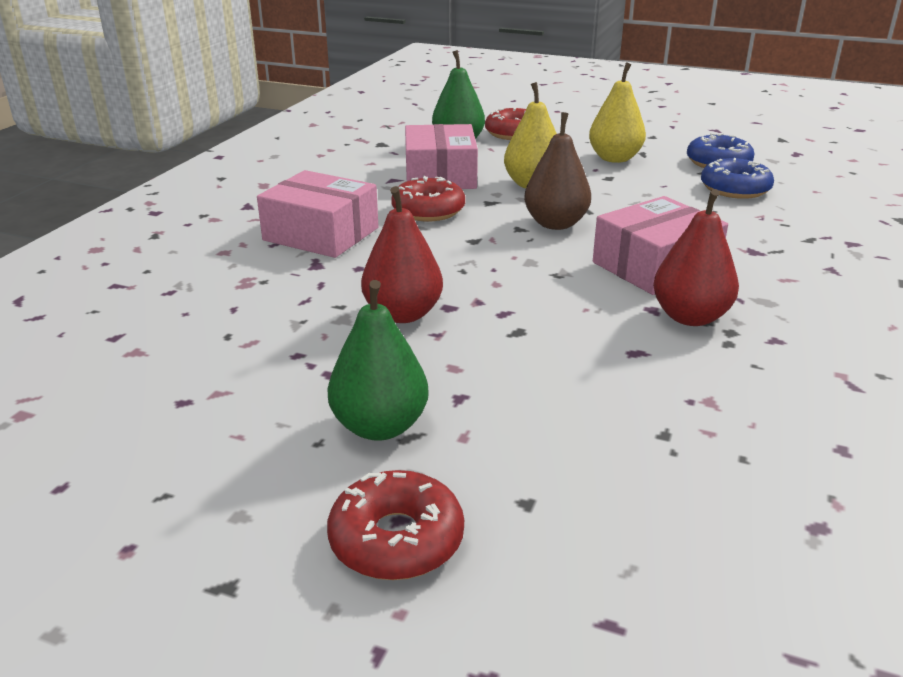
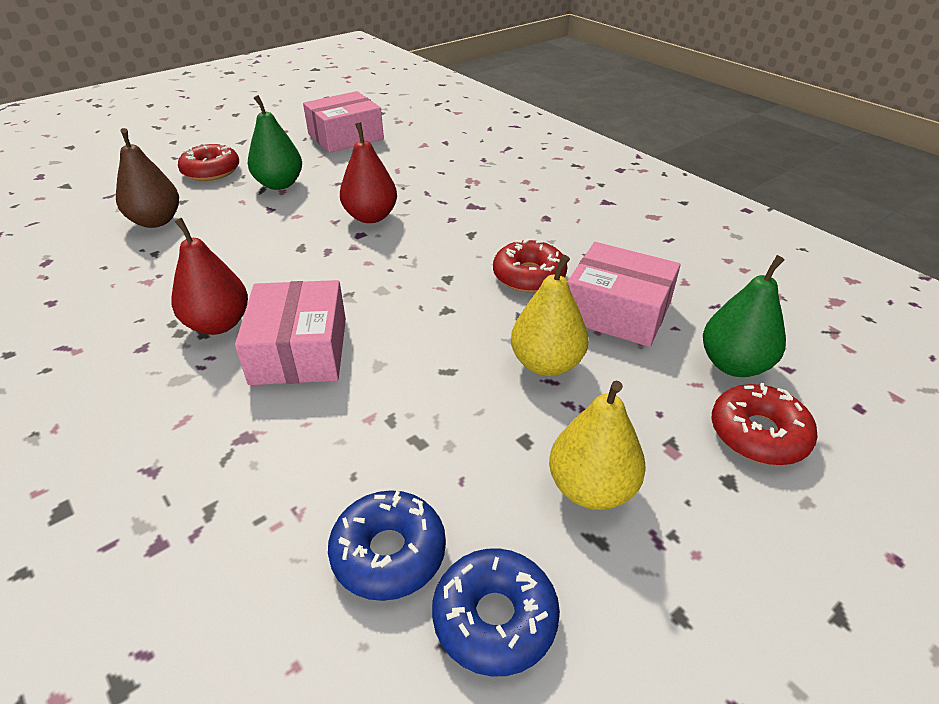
camera: 120 degrees right, 10 degrees up
(321, 234) = (523, 218): pink box -> pink box (345, 136)
(555, 224) = (435, 334): brown pear -> brown pear (156, 221)

